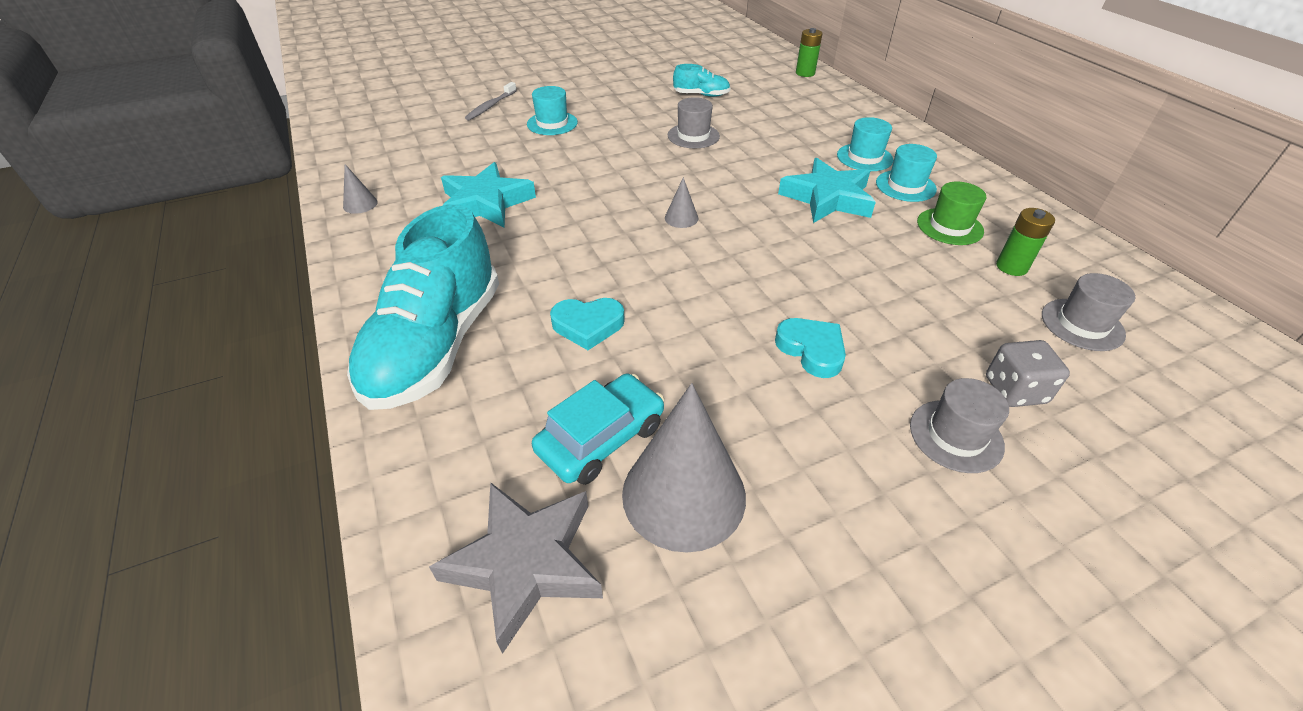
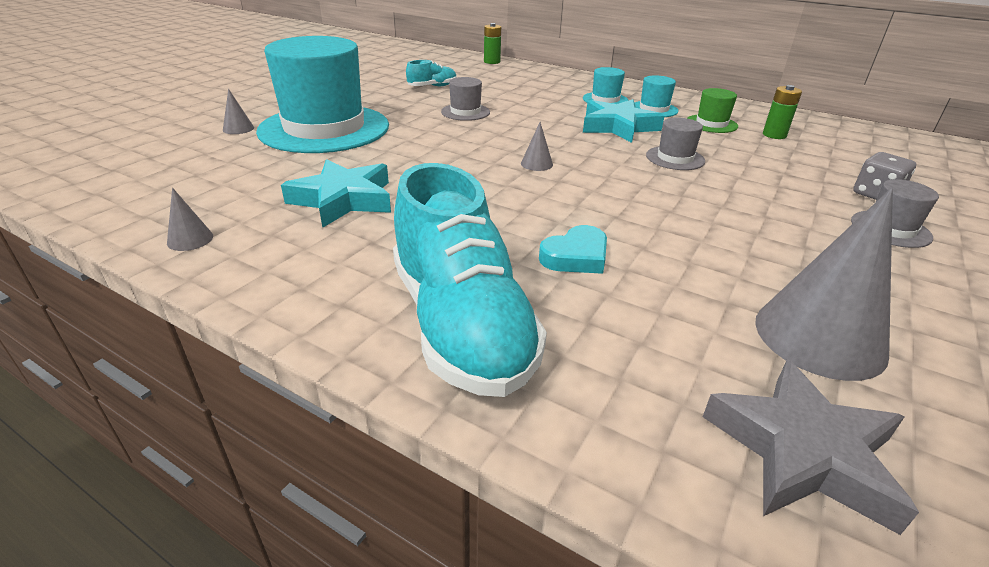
camera: 35 degrees left, 10 degrees down
(491, 106) = (238, 129): grey toothbrush -> grey cone
(552, 123) = (324, 128): turquoise hat -> turquoise hat, size x2.38
(601, 438) = (709, 329): turquoise car -> none
(811, 350) = (747, 214): turquoise heart -> none
(1082, 324) = (849, 152): grey hat -> grey hat (675, 158)

